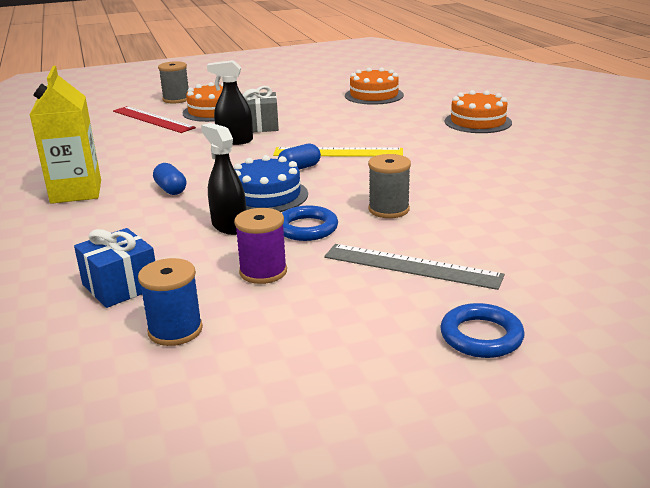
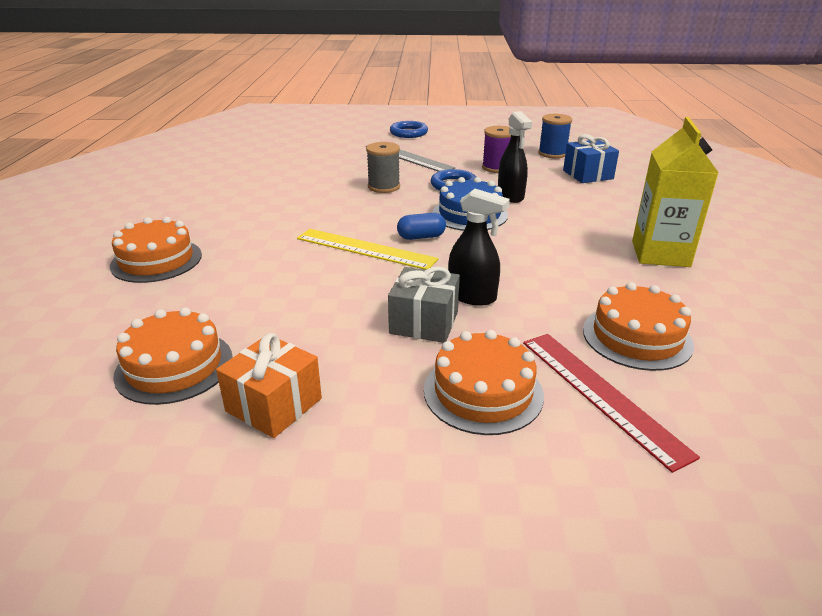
camera: 160 degrees left, 5 degrees up
(124, 140) = (637, 337): none -> orange cake
(171, 189) = (558, 237): blue capsule -> none
(176, 99) = (556, 481): grey spool -> none
(310, 95) = (274, 405): none -> orange gift

